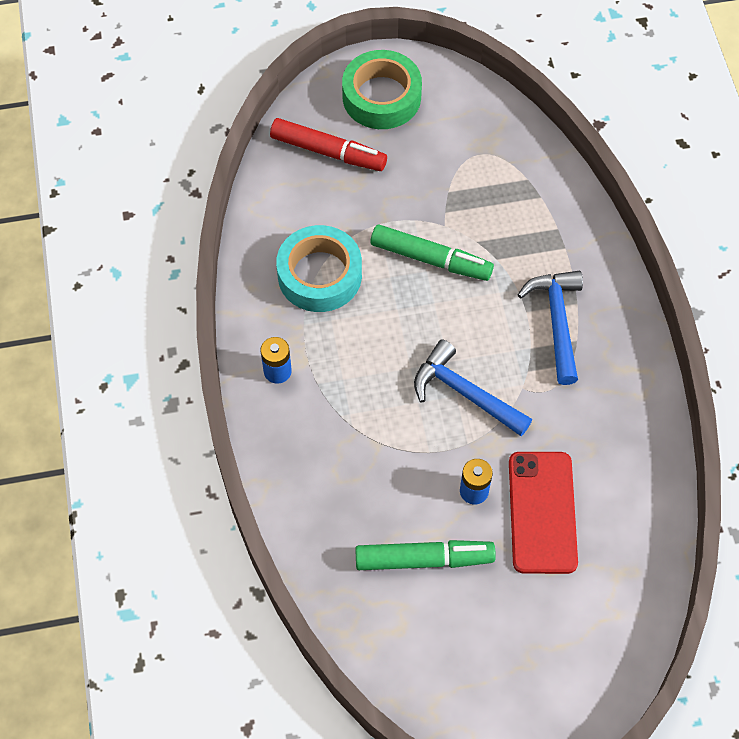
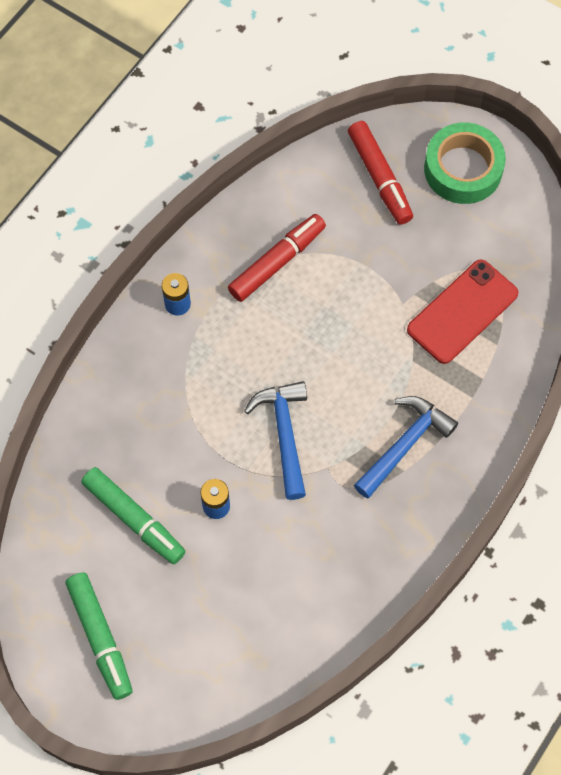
camera: 45 degrees right, 5 degrees up
(319, 275) = (277, 262): turquoise tape -> red marker
(431, 259) = (366, 319): green marker -> green marker (100, 638)
(542, 512) = (245, 564): red phone -> red phone (462, 311)

